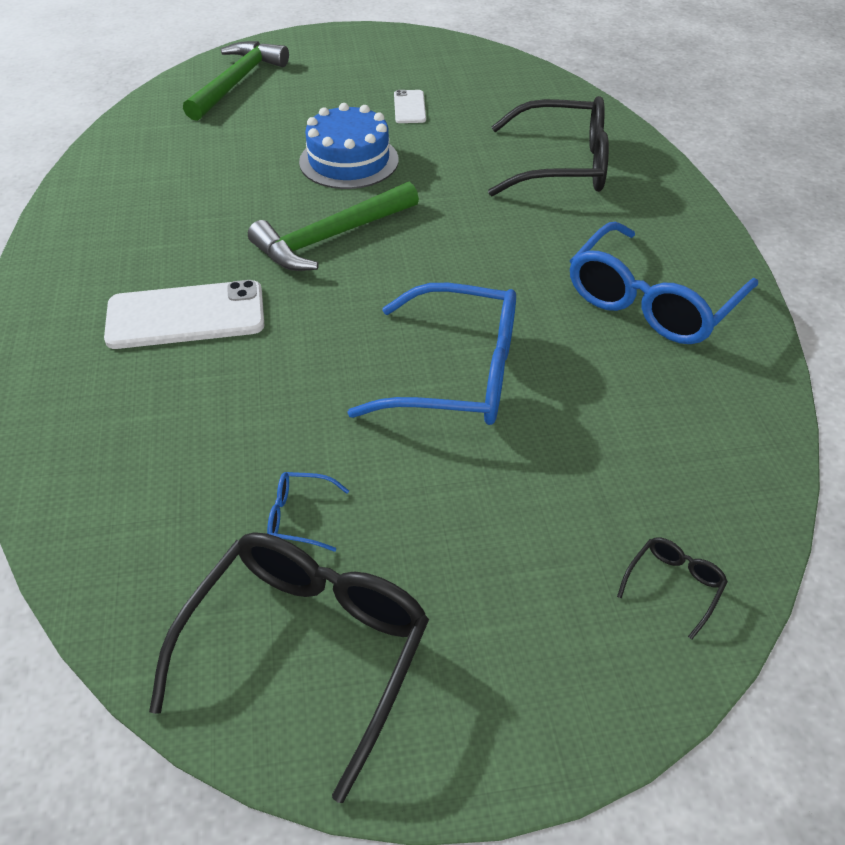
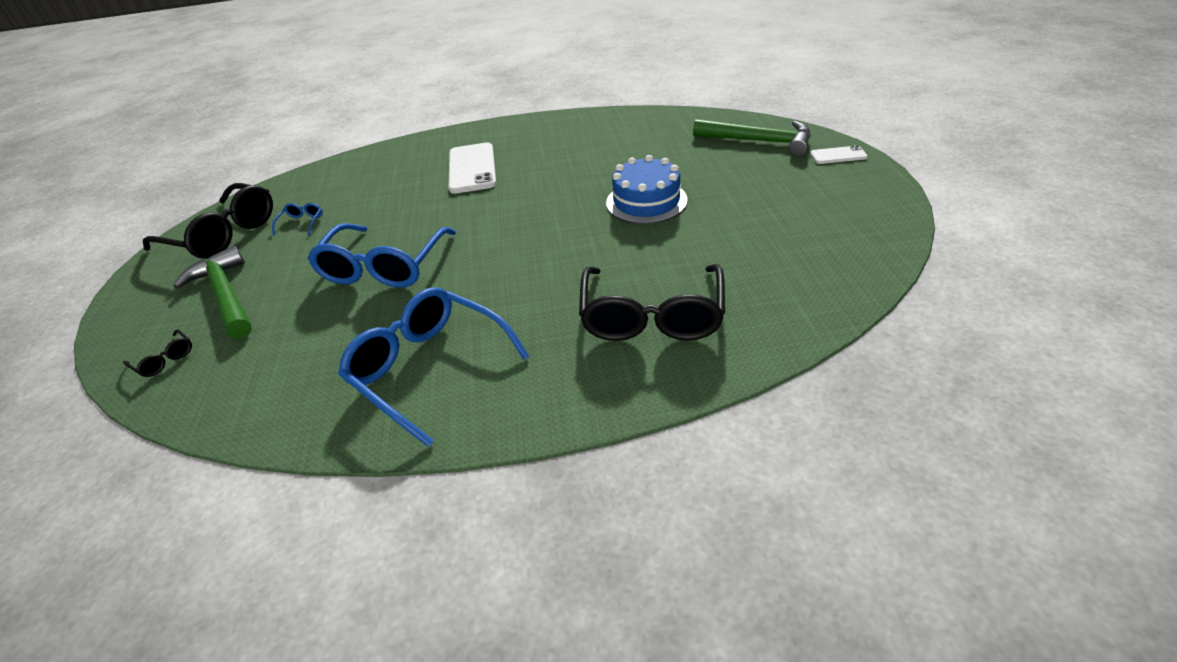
camera: 95 degrees right, 5 degrees down
(330, 238) = (543, 205): green hammer -> green hammer (226, 295)
(409, 107) = (743, 222): white phone -> white phone (838, 155)

